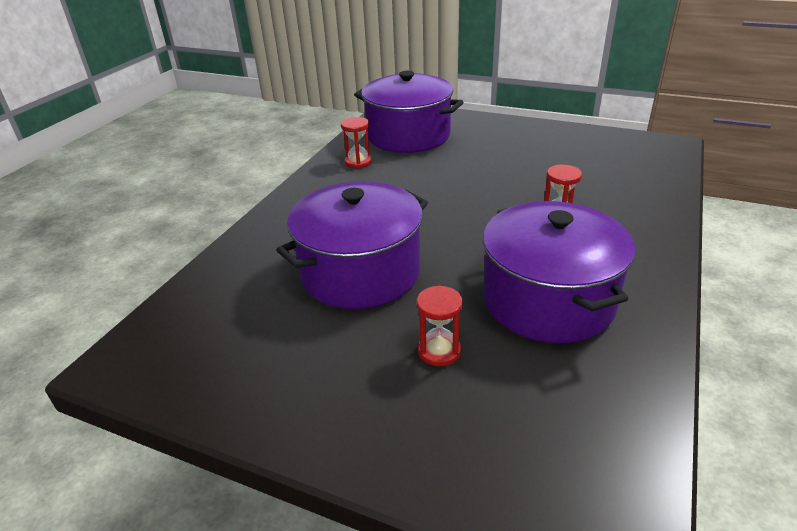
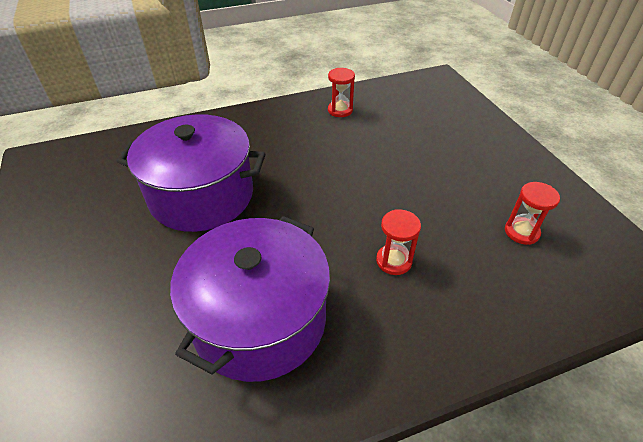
camera: 45 degrees right, 10 degrees up
(408, 136) = (411, 109): purple pot -> none
(439, 351) = (142, 289): red hourglass -> red hourglass (521, 232)

